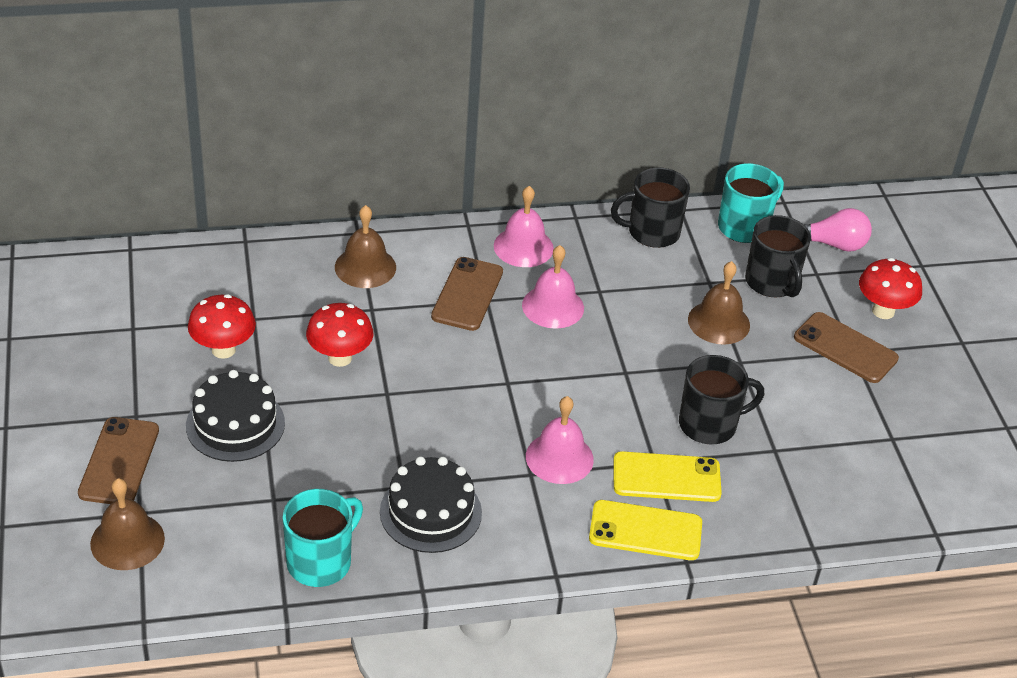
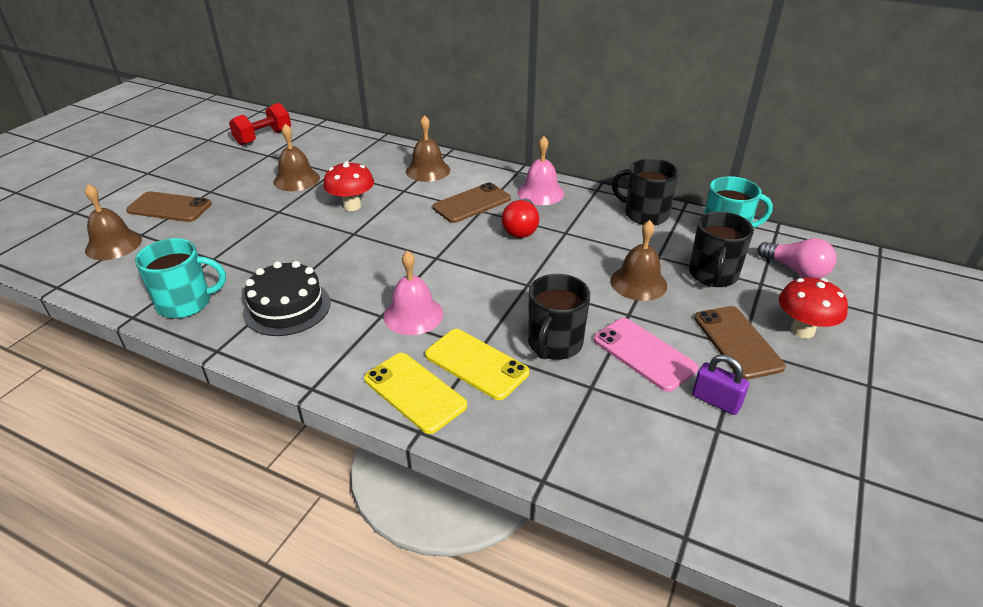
camera: 40 degrees right, 5 degrees down
(86, 302) = (263, 138): none -> red dumbbell
(119, 462) = (169, 207): brown phone -> brown phone turned 60 degrees clockwise
(223, 350) = (296, 179): red mushroom -> brown bell
(235, 424) = (250, 214): black cake -> none
(553, 306) = (521, 229): pink bell -> red light bulb
(709, 424) = (554, 344): black mug -> black mug turned 90 degrees clockwise
(787, 397) = (644, 354): none -> pink phone
(872, 414) = (716, 401): none -> purple padlock

